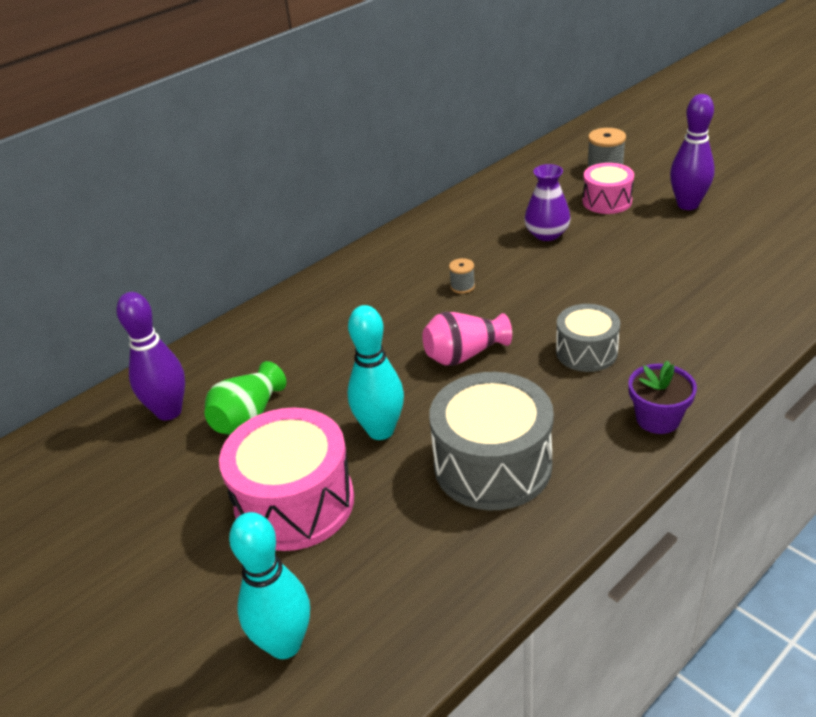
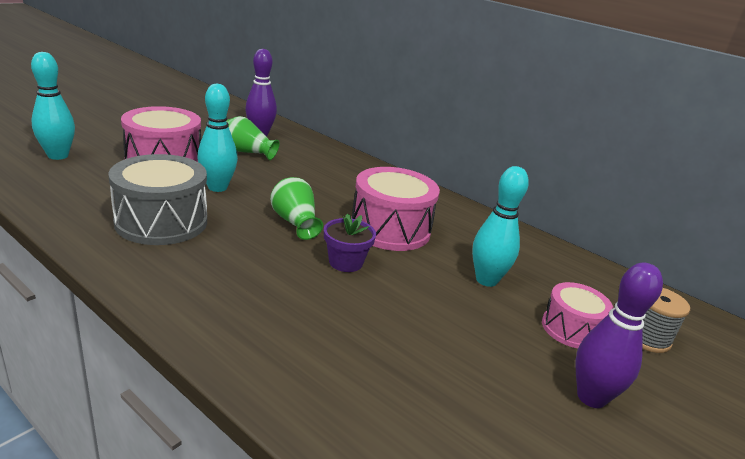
camera: 75 degrees right, 10 degrees down
(462, 286) = (390, 229): grey spool -> pink drum
(464, 354) = (295, 222): pink vase -> green vase
(547, 234) = (486, 280): purple vase -> turquoise bowling pin
(586, 352) = (287, 278): grey drum -> none
(657, 419) = (178, 303): purple flower pot -> purple flower pot (345, 262)

